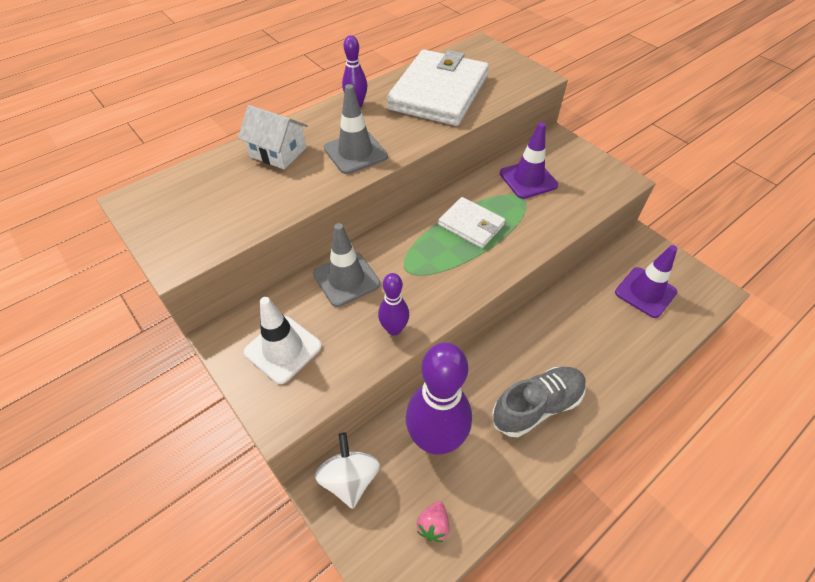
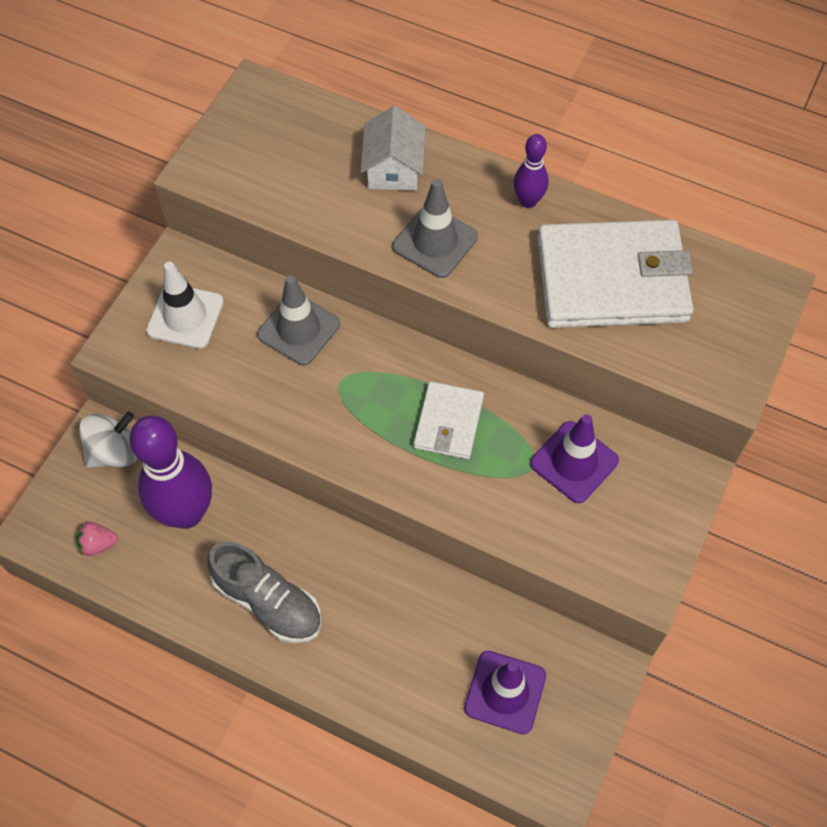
camera: 65 degrees right, 10 degrees up
(394, 329) = (253, 403): purple bowling pin -> none

